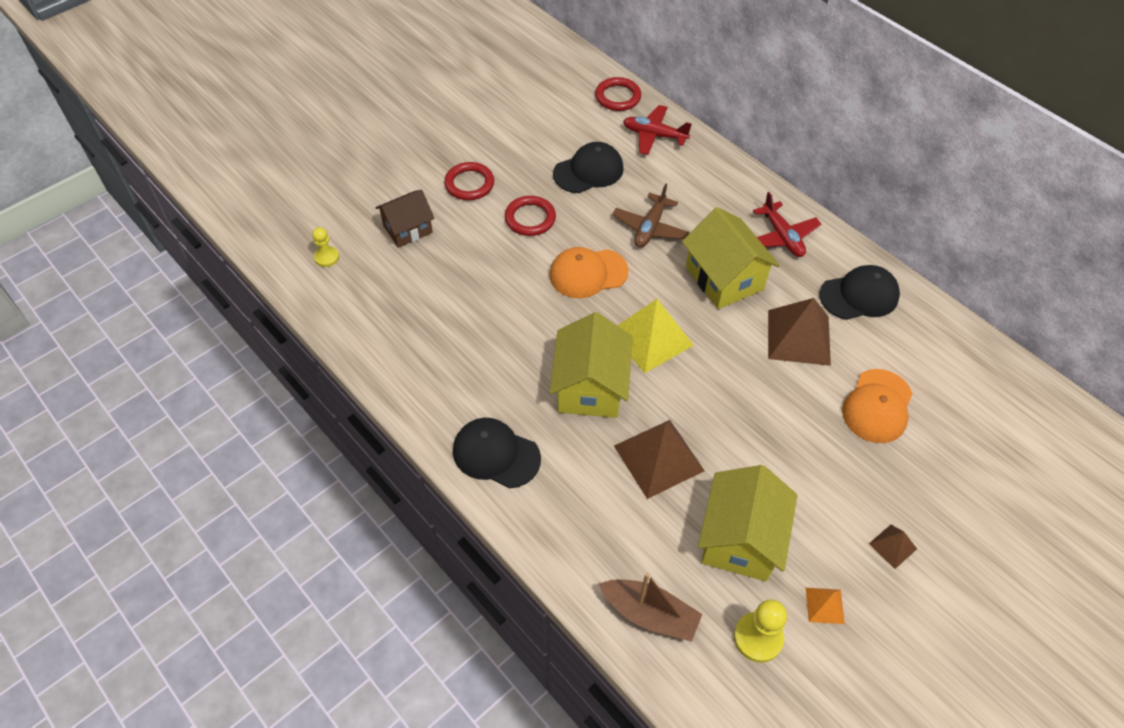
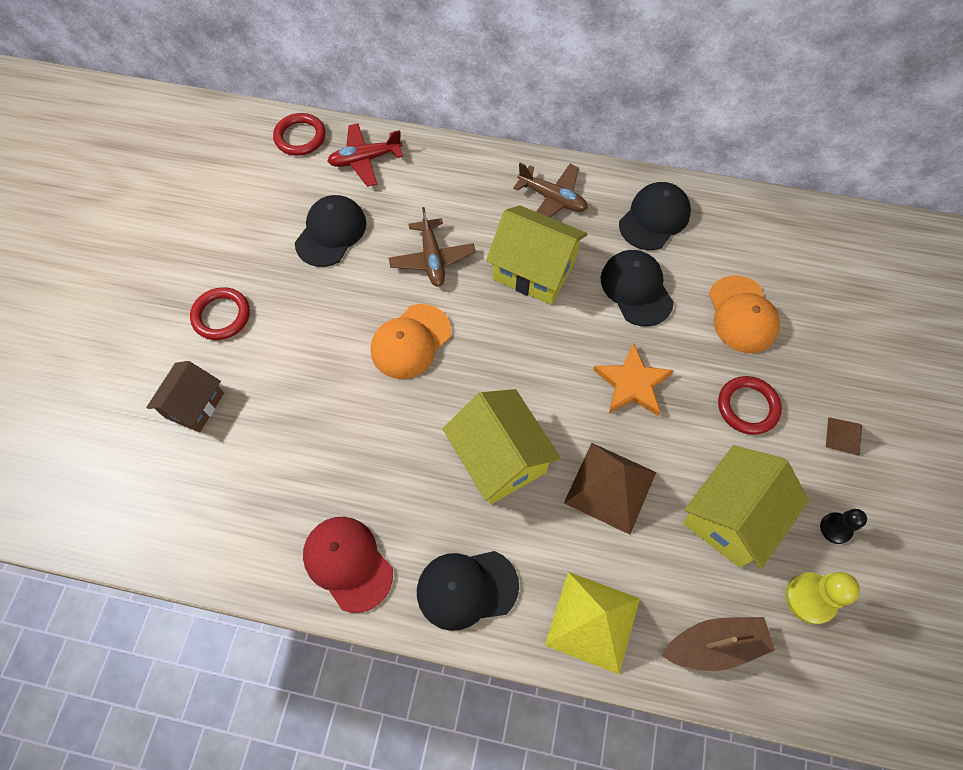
camera: 35 degrees left, 10 degrees up
(326, 257) = (129, 492): yellow pawn -> none
(428, 386) = (348, 563): none -> red cap
(530, 218) = (312, 317): red ring -> red ring (747, 407)
(650, 338) = (515, 371): yellow pyramid -> yellow pyramid (592, 621)
(738, 400) = (632, 383): none -> orange star
(740, 539) = (731, 516): yellow house -> yellow house turned 60 degrees clockwise
(782, 237) = (552, 199): red plane -> brown plane
(799, 337) = (636, 289): brown pyramid -> black cap
(824, 605) = (835, 528): orange pyramid -> black pawn

